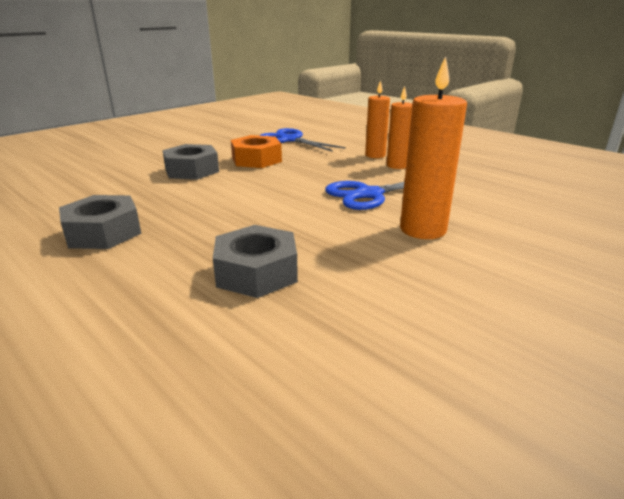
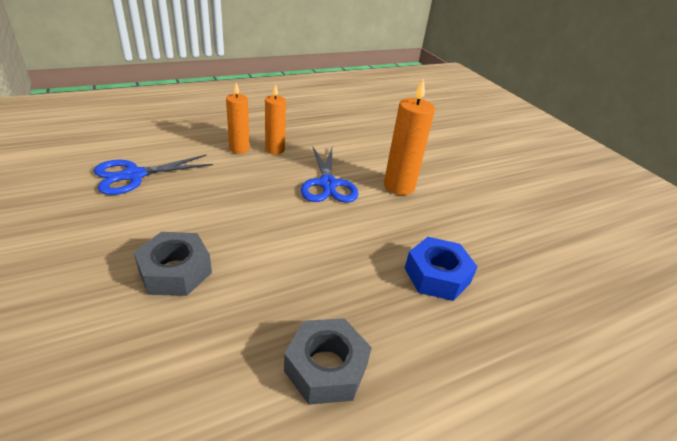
camera: 75 degrees left, 10 degrees up
(256, 160) = (183, 216): orange nut -> none
(257, 272) = (437, 275): grey nut -> blue nut

